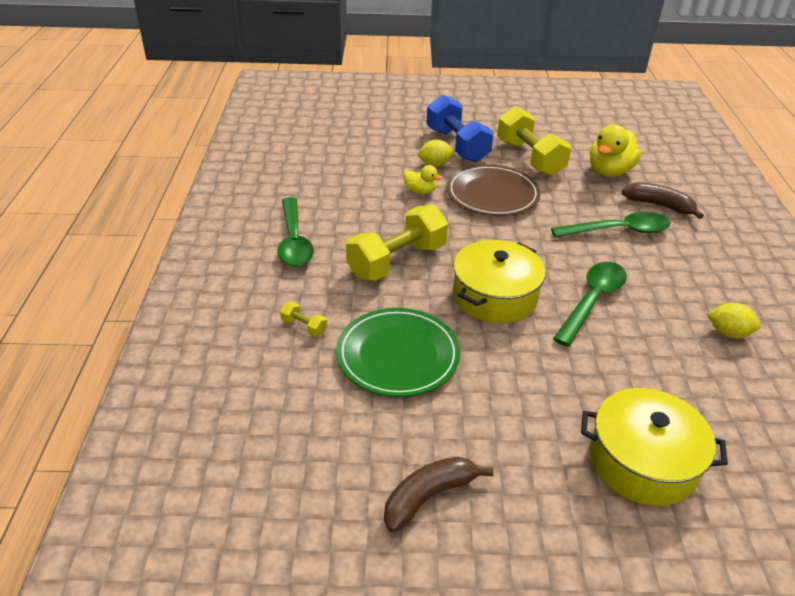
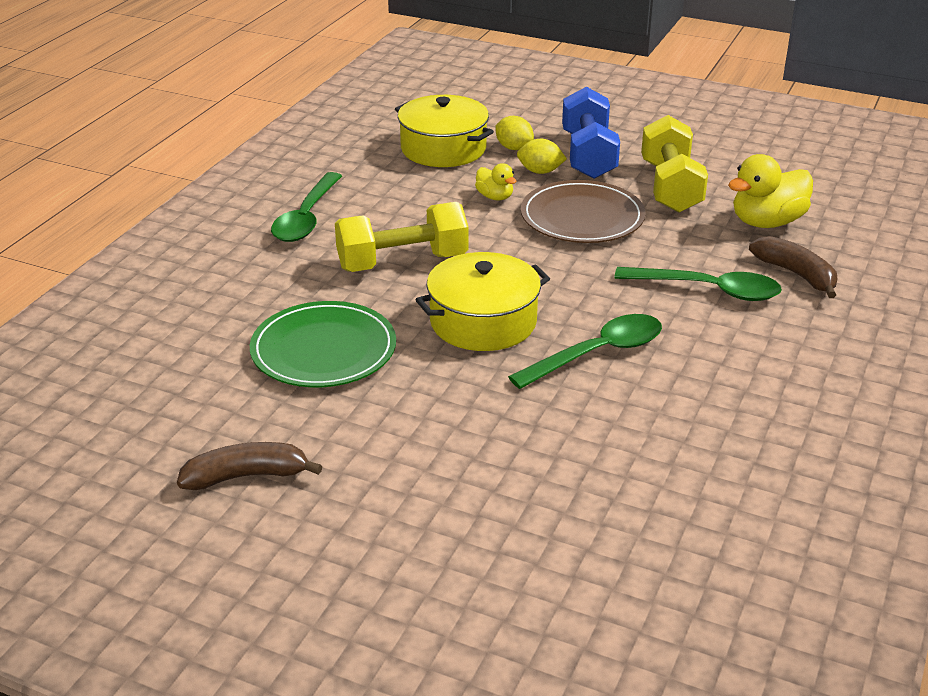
camera: 25 degrees right, 5 degrees down
(304, 327) = (249, 300): yellow dumbbell -> none
(642, 461) = (501, 514): yellow pot -> yellow pot (443, 148)
(728, 333) = (740, 427): yellow lemon -> yellow lemon (514, 148)

